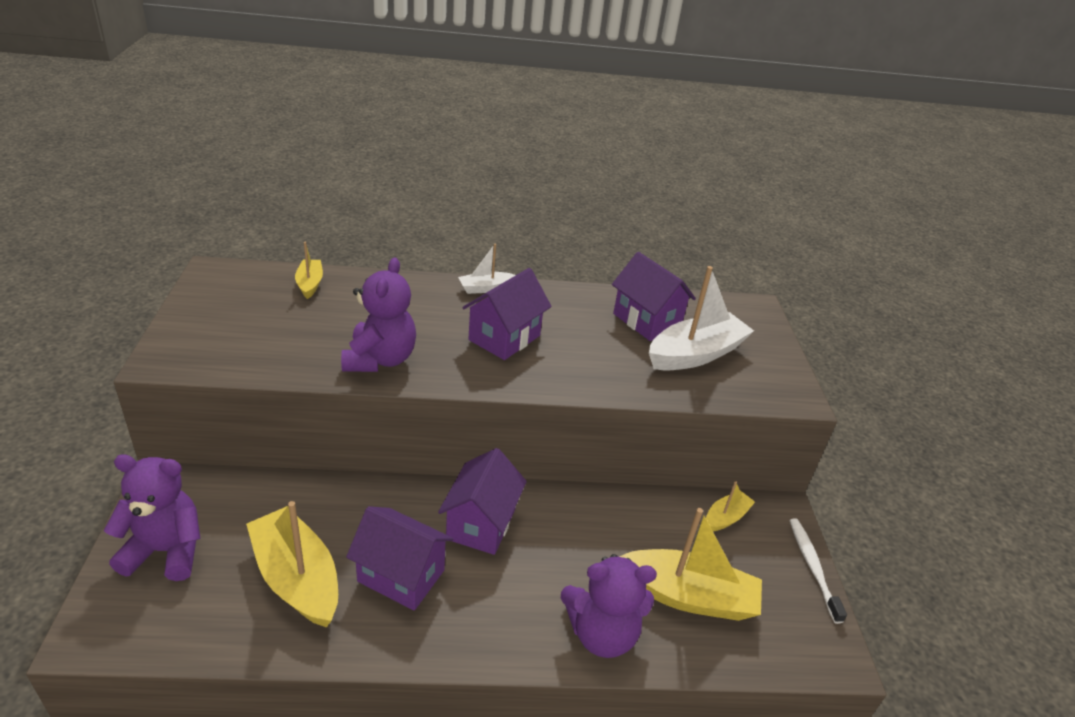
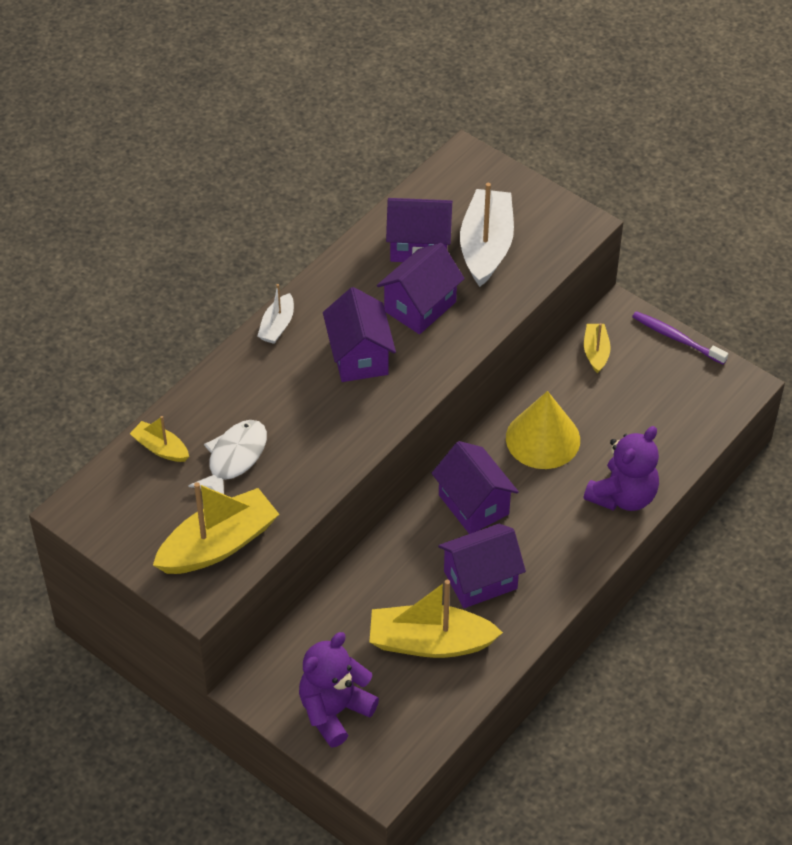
camera: 45 degrees left, 15 degrees up
(333, 320) = (234, 458): none -> white fish
(380, 359) = (318, 454): purple teddy bear -> none
(592, 347) = (420, 306): none -> purple house
(598, 532) = (543, 439): none -> yellow cone
(688, 596) = (637, 427): yellow boat -> yellow boat (218, 544)
(813, 568) = (677, 338): white toothbrush -> purple toothbrush

